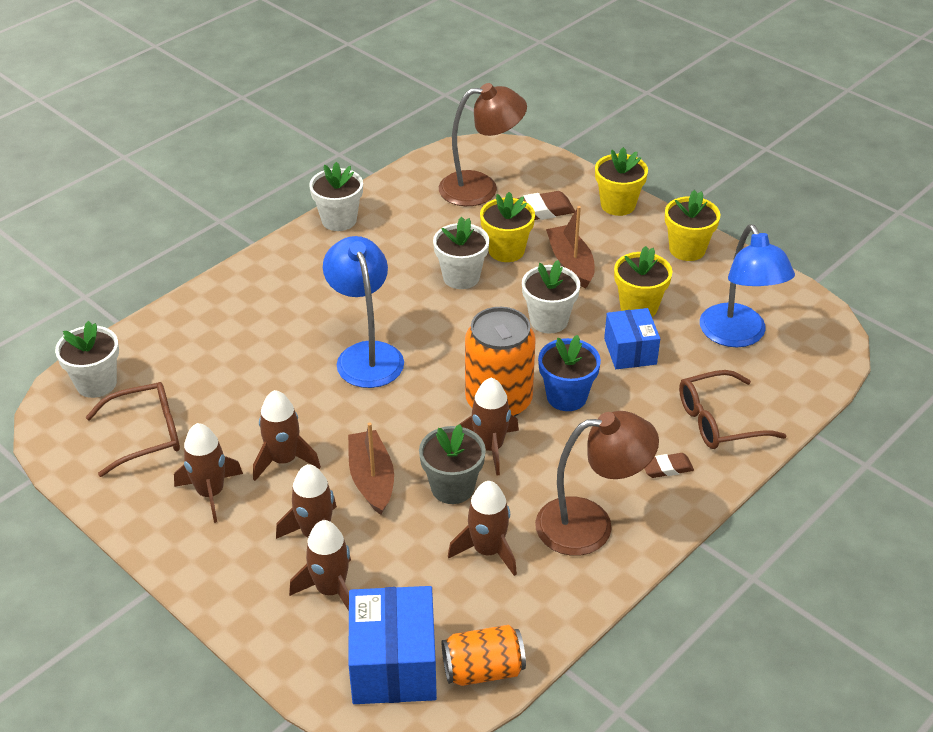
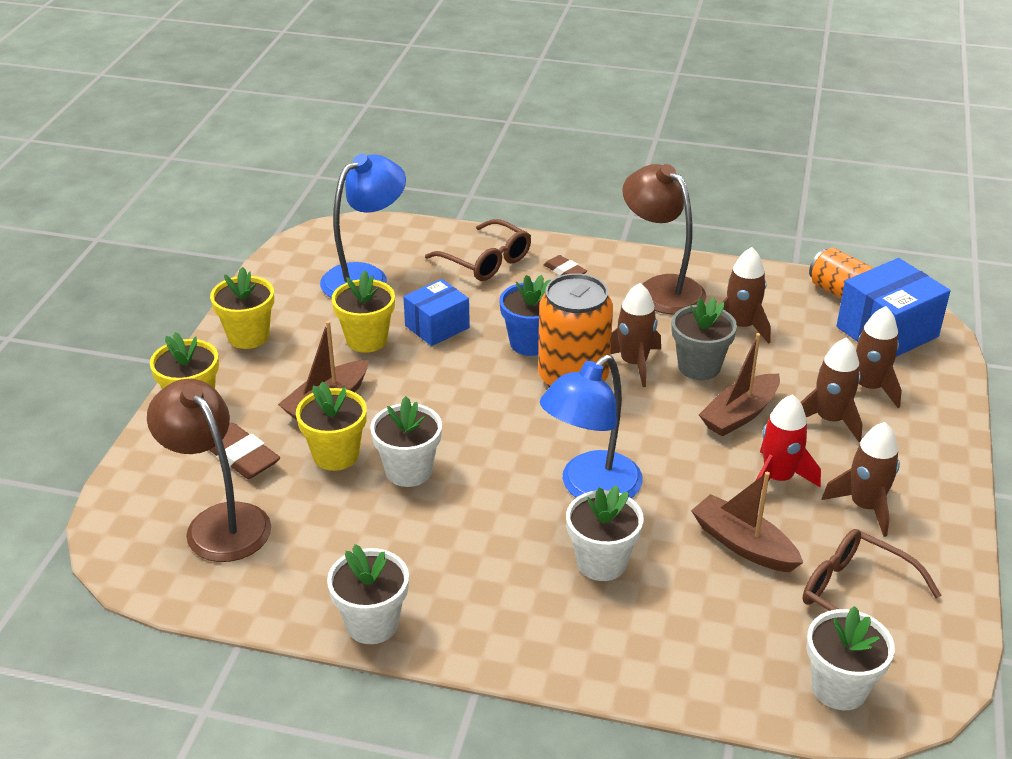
camera: 120 degrees left, 5 degrees down
(243, 404) = (743, 544): none -> brown boat
(284, 460) = (778, 478): brown rocket -> red rocket
(548, 320) = (432, 387): white flower pot -> white flower pot (601, 562)

